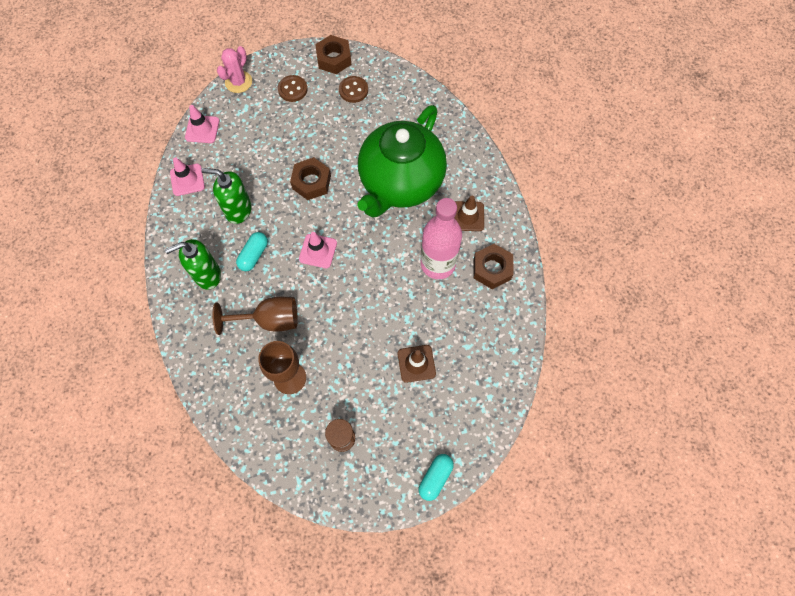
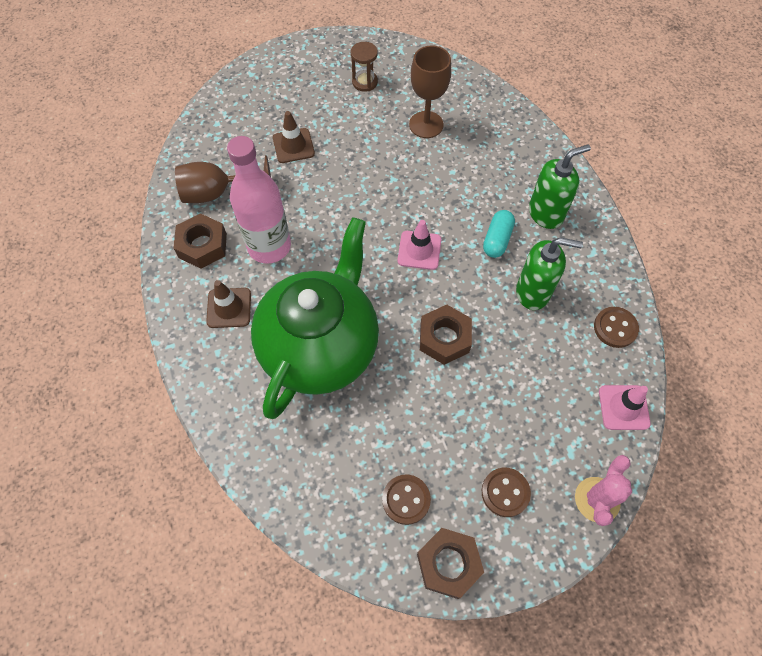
camera: 175 degrees right, 5 degrees down
(187, 180) = (615, 328): pink traffic cone -> brown button
(269, 320) = (460, 174): brown goblet -> brown goblet (217, 193)
(435, 477) = (273, 61): turquoise capsule -> none

